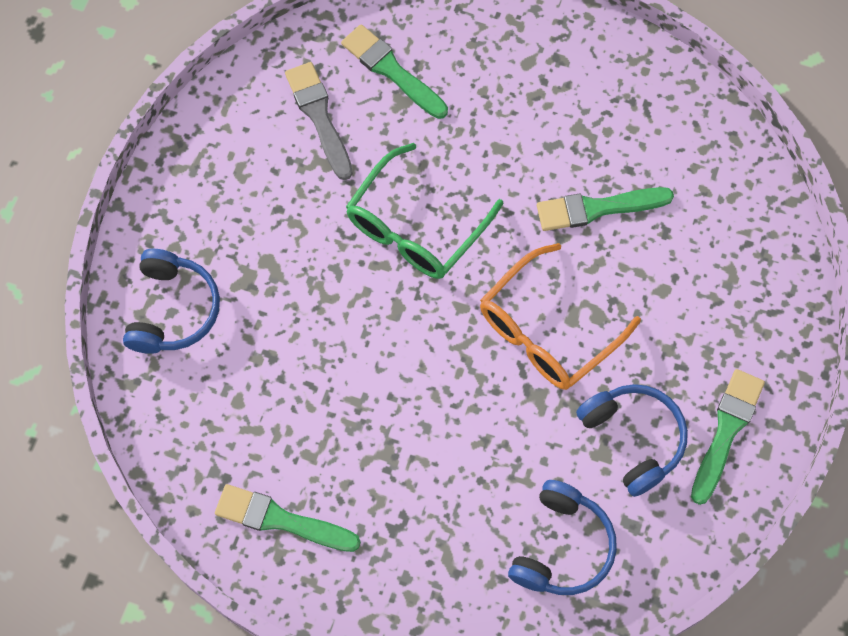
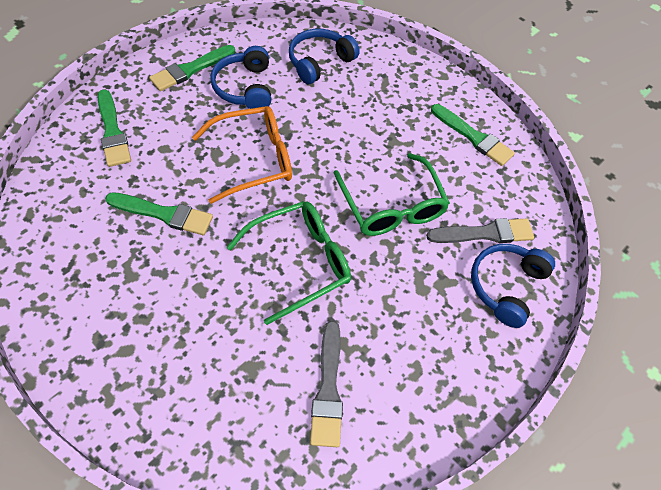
camera: 160 degrees left, 10 degrees down
(218, 368) = (485, 233): none -> grey brush
(346, 350) = (391, 206): none -> green glasses
(391, 70) = (243, 402): green brush -> green brush (112, 132)

